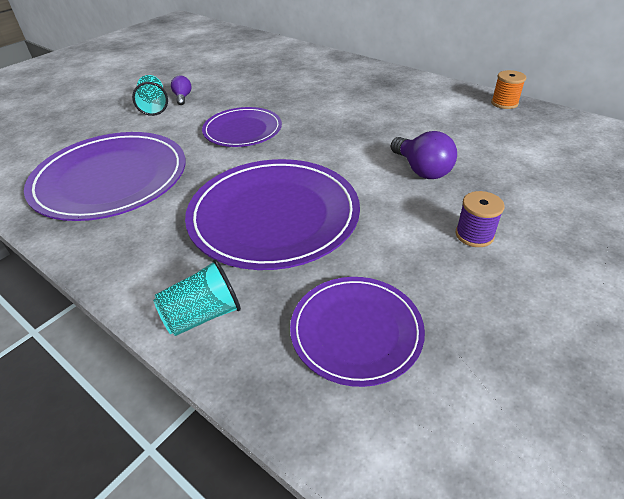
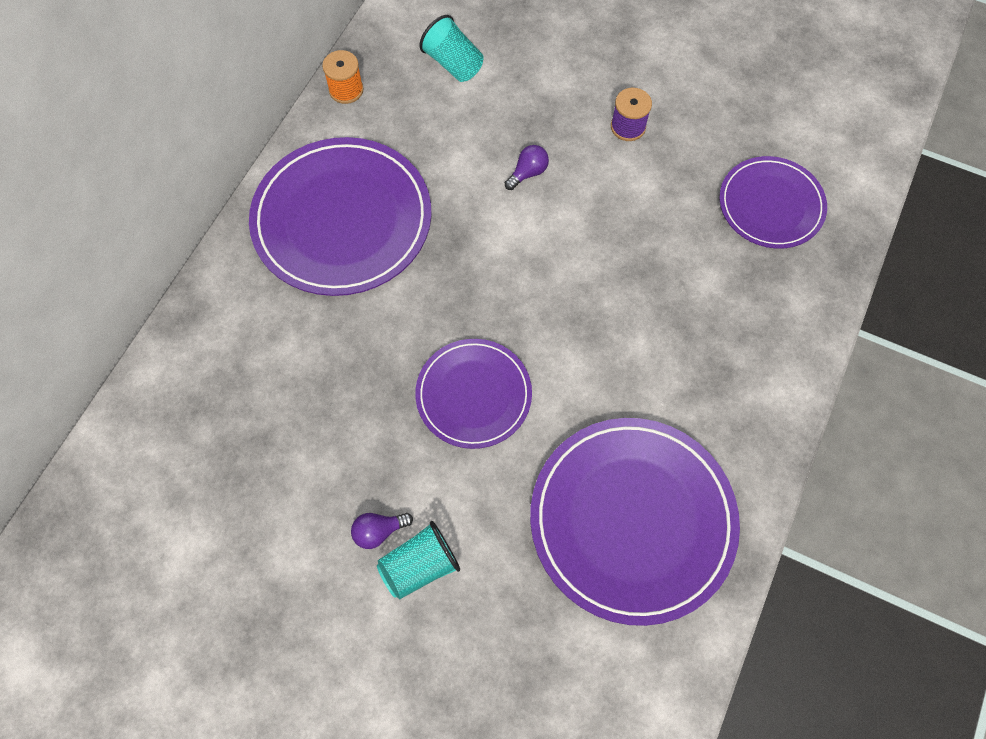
camera: 105 degrees left, 25 degrees up
(202, 315) = (798, 322): turquoise cup -> turquoise cup (453, 64)
(274, 216) = (649, 302): purple plate -> purple plate (342, 220)
(422, 170) = (528, 173): purple light bulb -> purple light bulb, size x0.58

